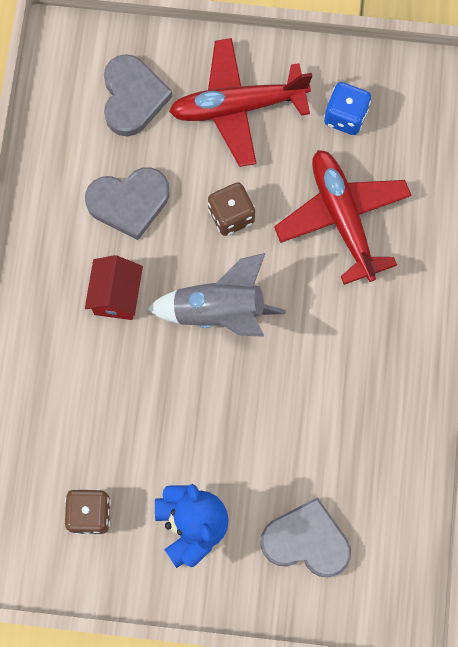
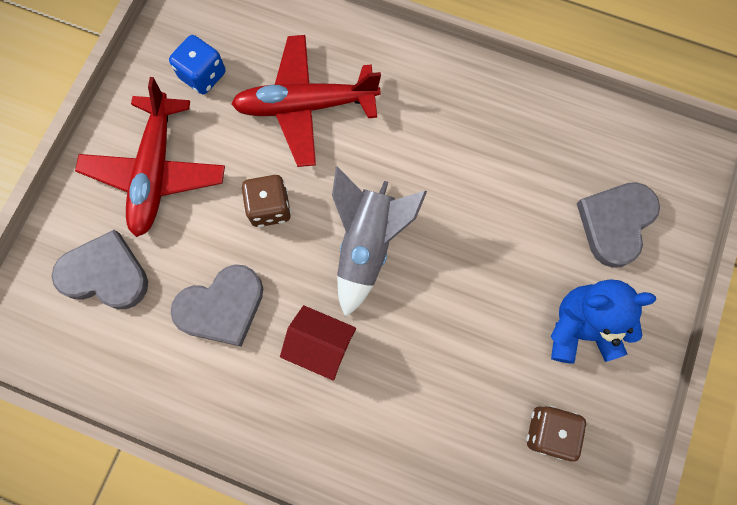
camera: 75 degrees left, 0 degrees up
(129, 202) = (222, 307): grey heart -> grey heart turned 60 degrees clockwise

